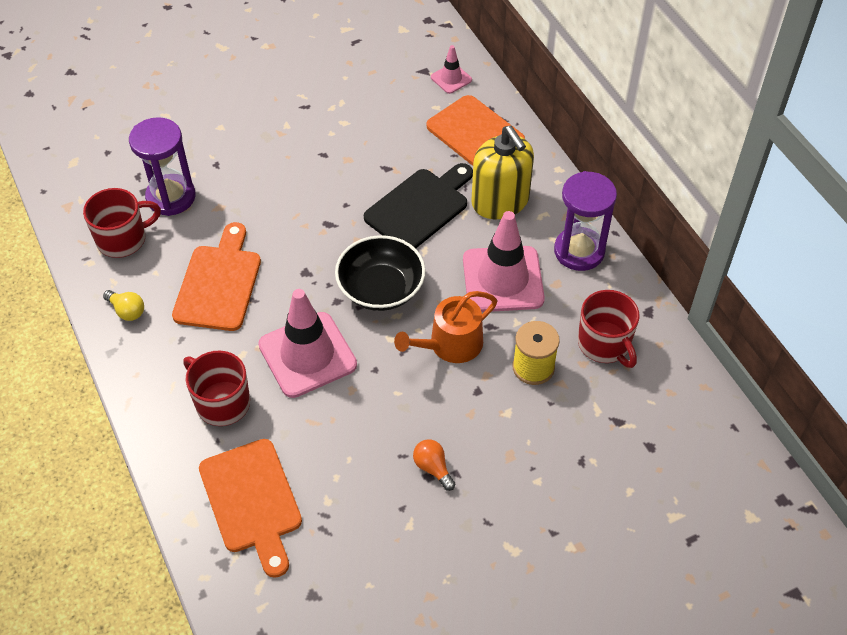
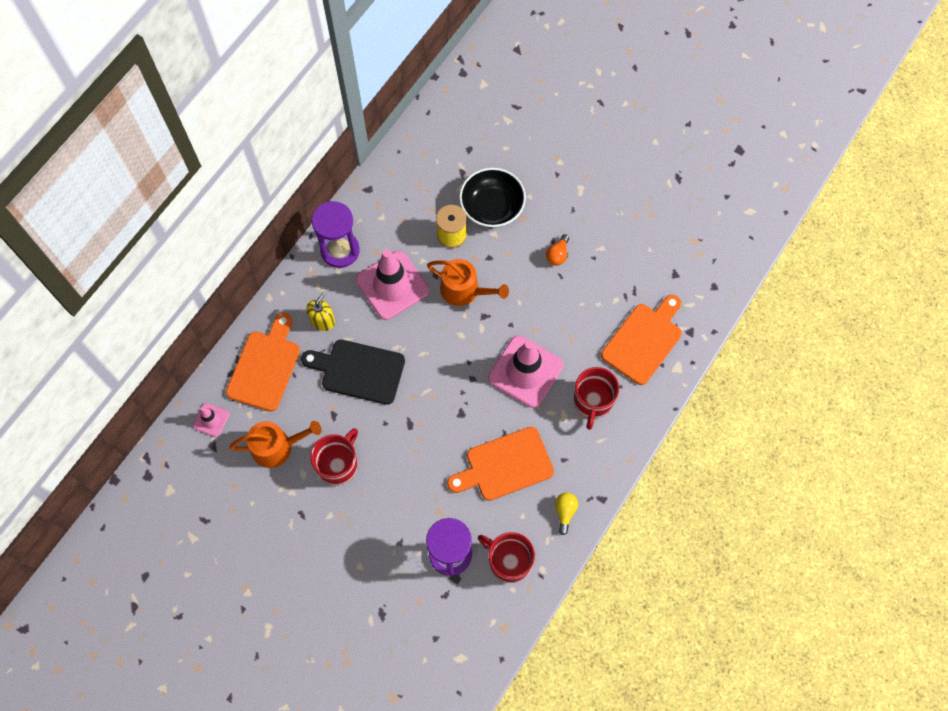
camera: 120 degrees left, 15 degrees up
(381, 288) = (445, 357): black bowl -> black bowl (492, 207)
(386, 114) = (277, 447): none -> orange watering can
(500, 201) = (322, 321): yellow soap dispenser -> yellow soap dispenser, size x0.54
(604, 344) = (409, 203): red mug -> red mug (338, 464)

